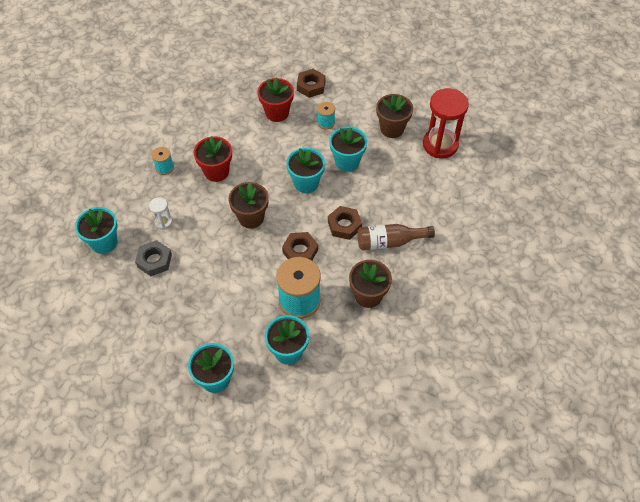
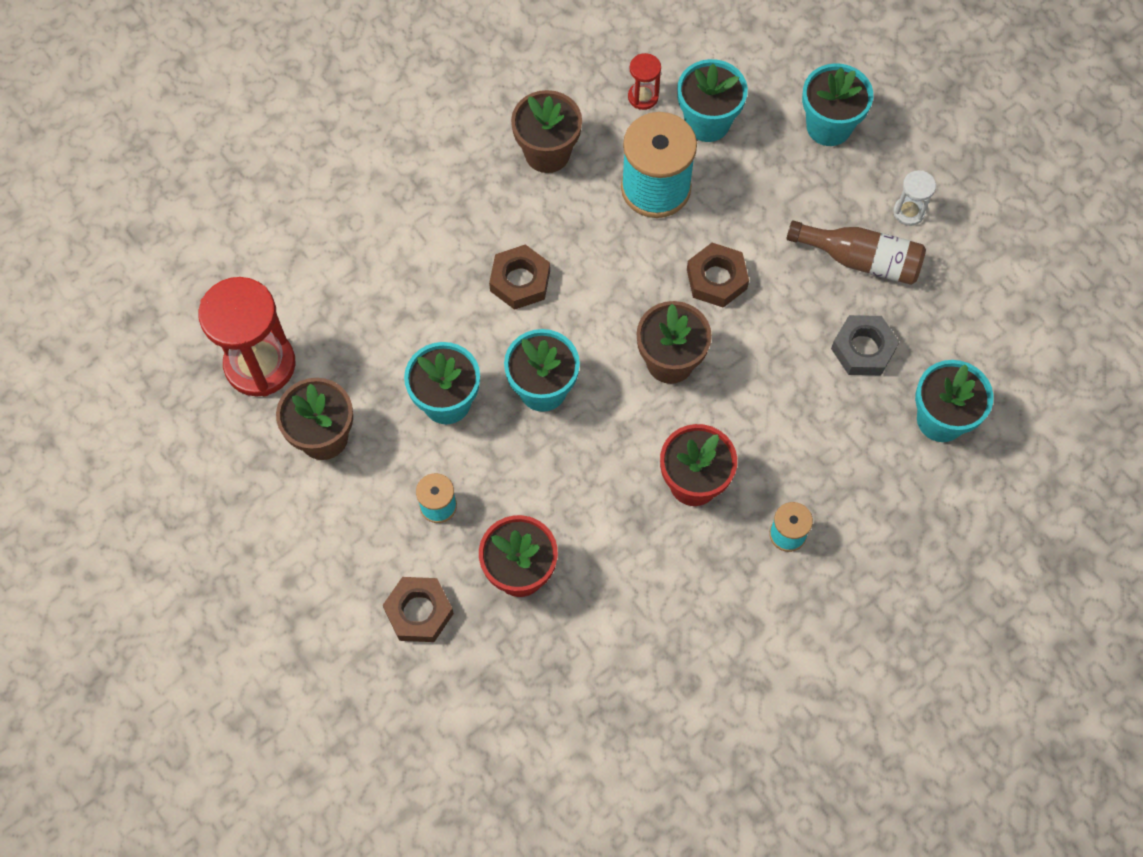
camera: 155 degrees left, 10 degrees up
(163, 222) = (825, 417): white hourglass -> white hourglass (908, 212)
(300, 251) = (615, 267): brown nut -> brown nut (716, 279)
(333, 351) = (643, 97): none -> red hourglass
(389, 242) = (463, 222): brown bottle -> brown bottle (861, 260)

